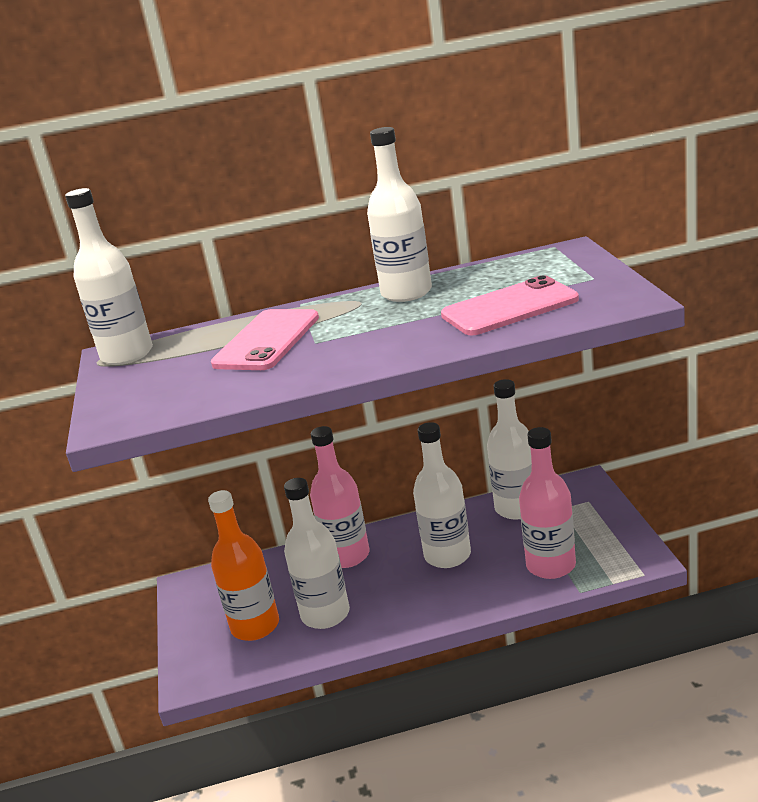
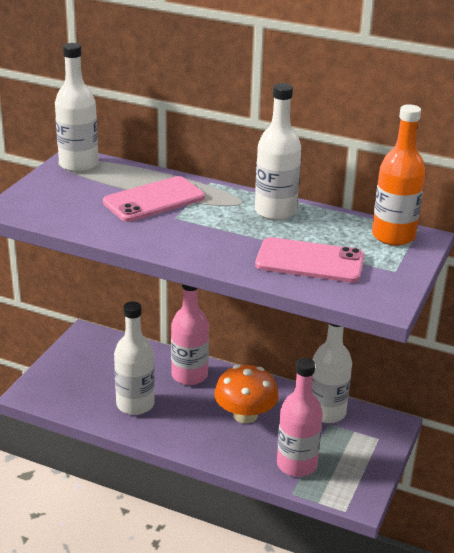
camera: 30 degrees right, 5 degrees up
(255, 626) = (92, 385): orange bottle -> orange bottle (393, 236)
(447, 555) = (245, 415): white bottle -> orange mushroom

